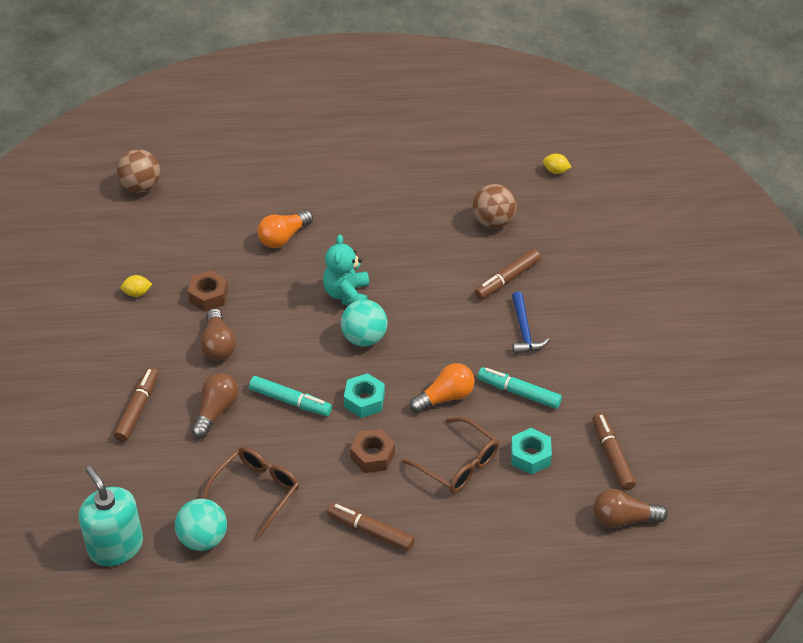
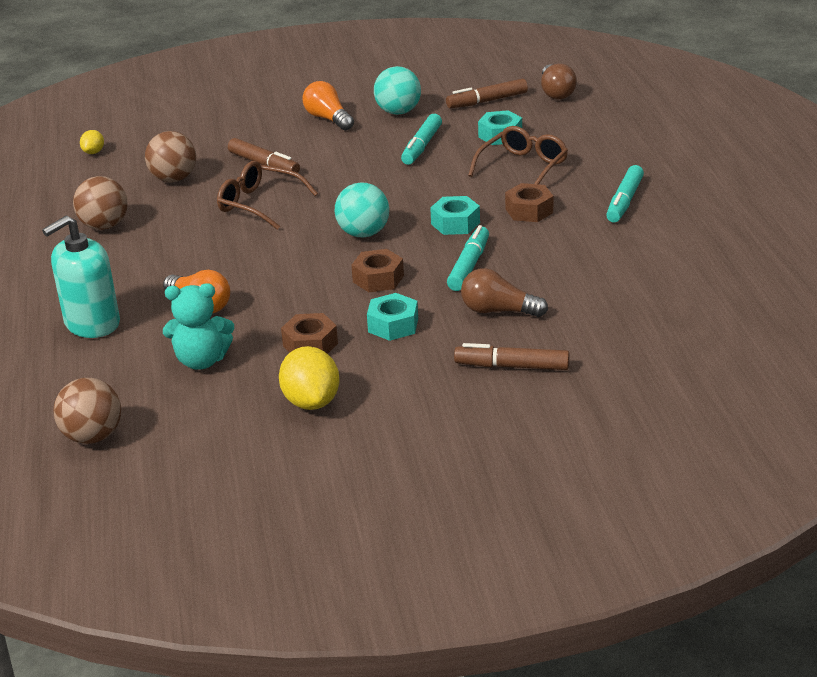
camera: 95 degrees left, 15 degrees down
(116, 546) = (719, 346): turquoise soap dispenser -> turquoise soap dispenser (92, 323)
(137, 293) = (311, 402): yellow lemon -> yellow lemon, size x1.93
(203, 539) = (680, 292): turquoise ball -> turquoise ball (398, 112)
(218, 345) = (393, 325): brown light bulb -> turquoise nut
(256, 491) = (603, 269): brown glasses -> brown glasses (259, 204)
(288, 341) = (378, 279): none -> brown nut
(347, 294) = (296, 251): turquoise teddy bear -> turquoise teddy bear (202, 361)
(371, 531) = (624, 201): brown marker -> turquoise marker
(421, 182) = (104, 226): none -> brown ball
(445, 397) = (438, 181): orange light bulb -> orange light bulb (328, 119)
(524, 330) = (337, 150): blue hammer -> none

